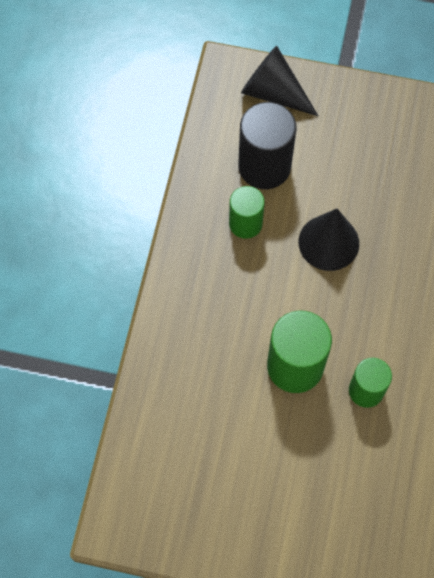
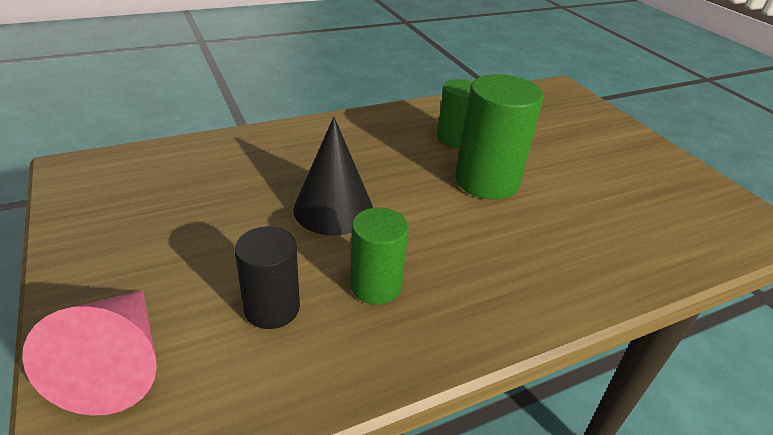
camera: 130 degrees left, 30 degrees down
(264, 166) = (272, 308): black cylinder -> black cylinder, size x0.62
(273, 92) = (117, 364): black cone -> pink cone

